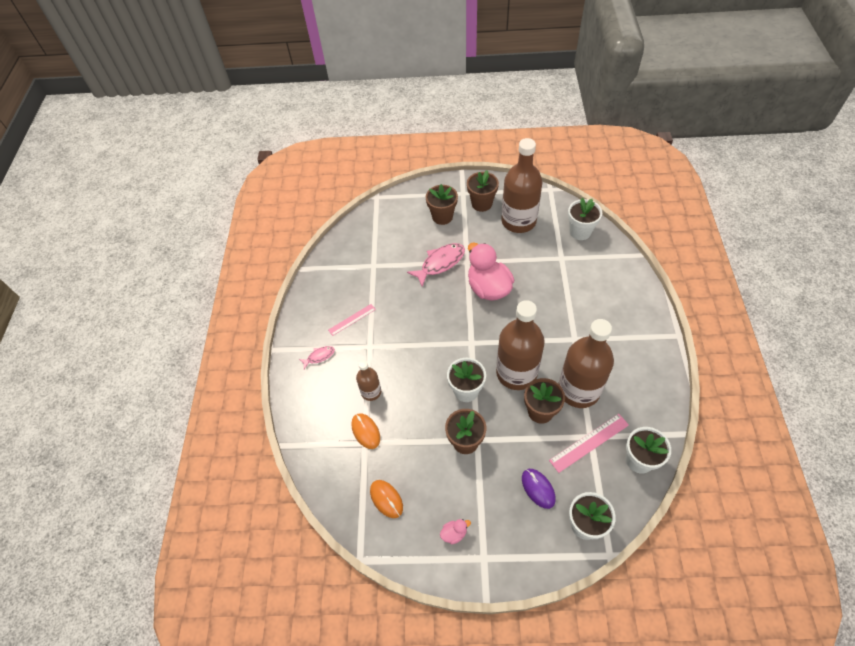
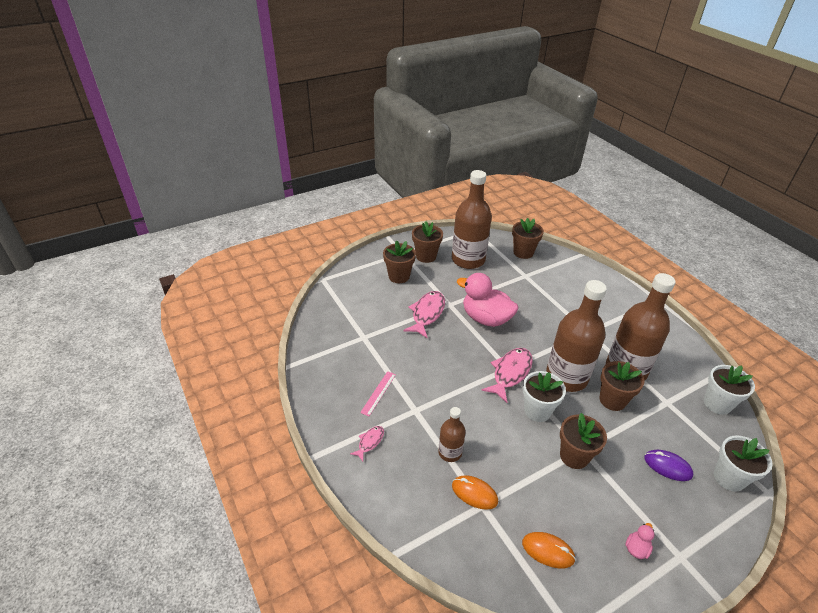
camera: 35 degrees left, 15 degrees down
(470, 348) = (510, 373): none -> pink fish
(580, 232) = (523, 252): white flower pot -> brown flower pot
(589, 442) = (670, 407): pink ruler -> none

